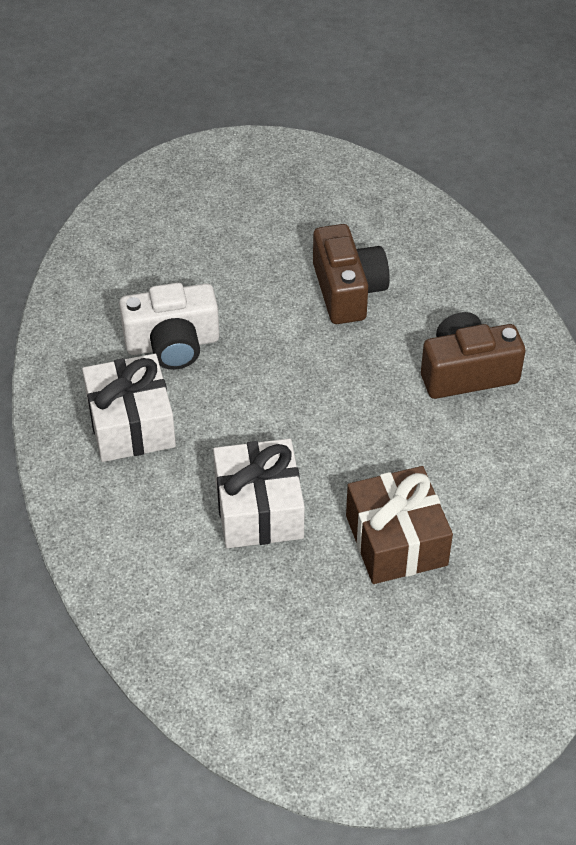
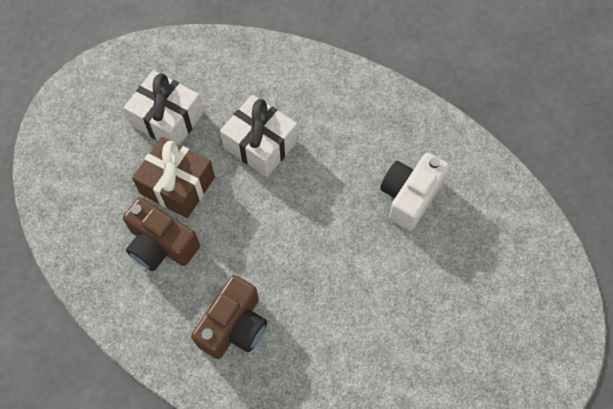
camera: 135 degrees right, 15 degrees up
(131, 424) = (372, 134): white gift -> white gift (167, 119)
(348, 290) = (360, 324): brown camera -> brown camera (161, 244)

